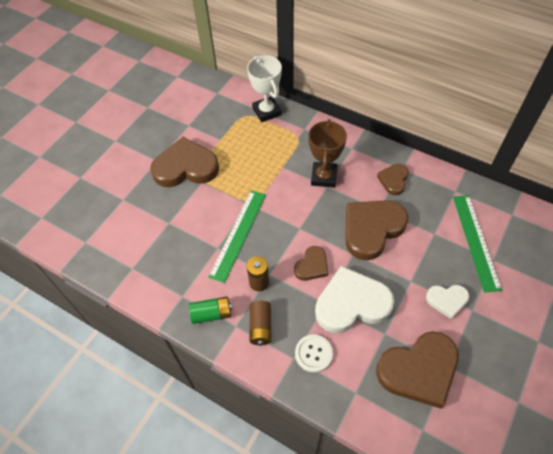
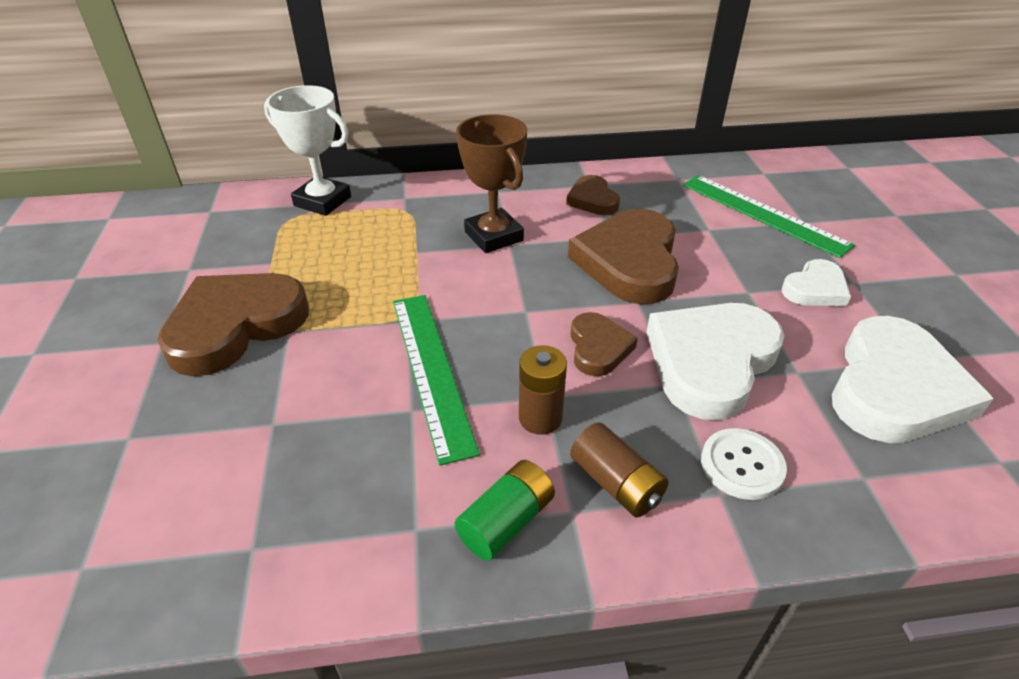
camera: 40 degrees left, 15 degrees down
(419, 370) = (894, 388): brown heart -> white heart

